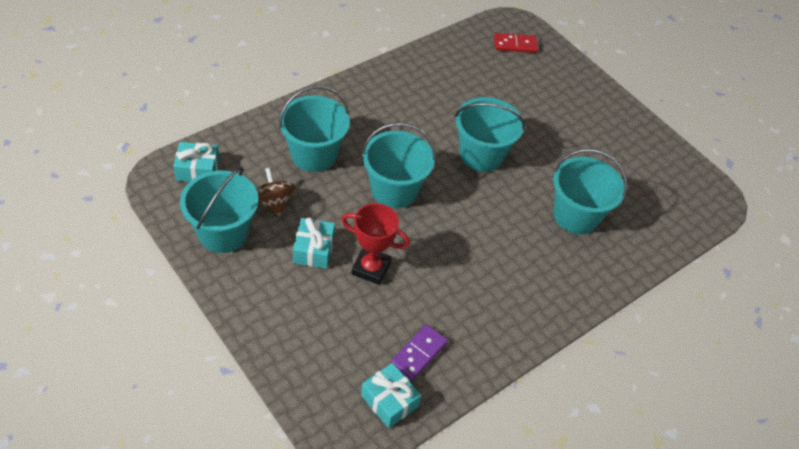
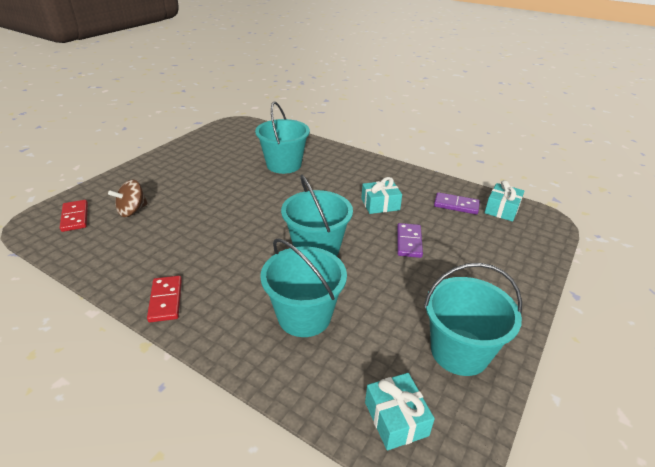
camera: 105 degrees left, 15 degrees down
(273, 202) = (390, 325): brown spinning top -> brown spinning top (132, 211)
(314, 250) = (420, 279): turquoise gift -> turquoise gift (380, 204)
(371, 268) = (409, 242): red trophy -> purple domino
(374, 84) = (166, 300): none -> red domino
(481, 155) = (244, 211): turquoise bucket -> none

